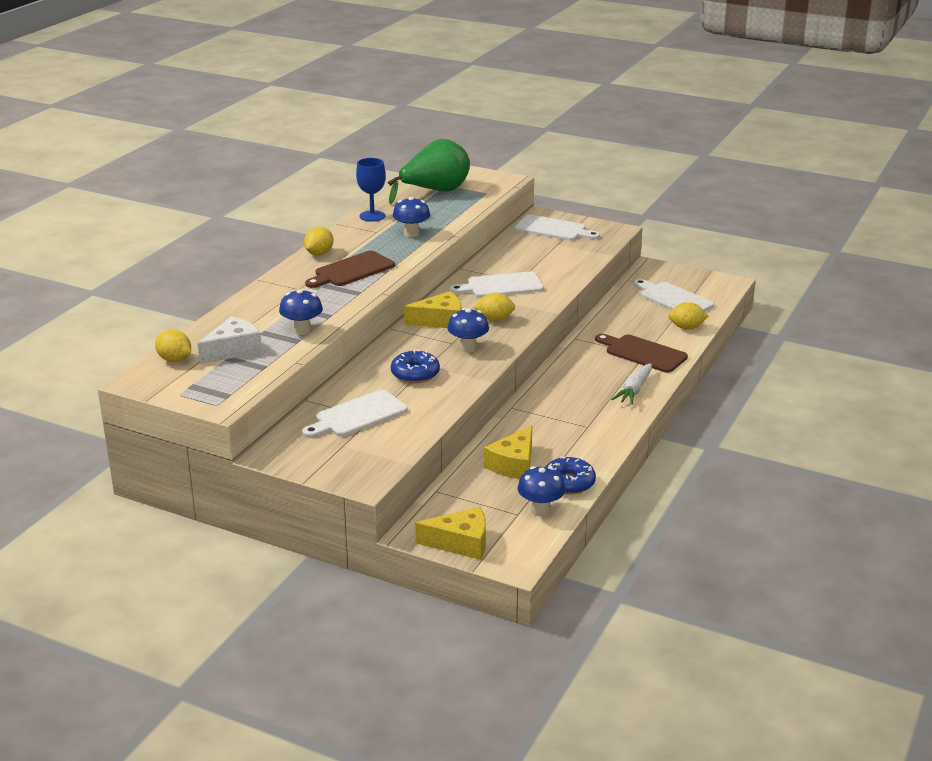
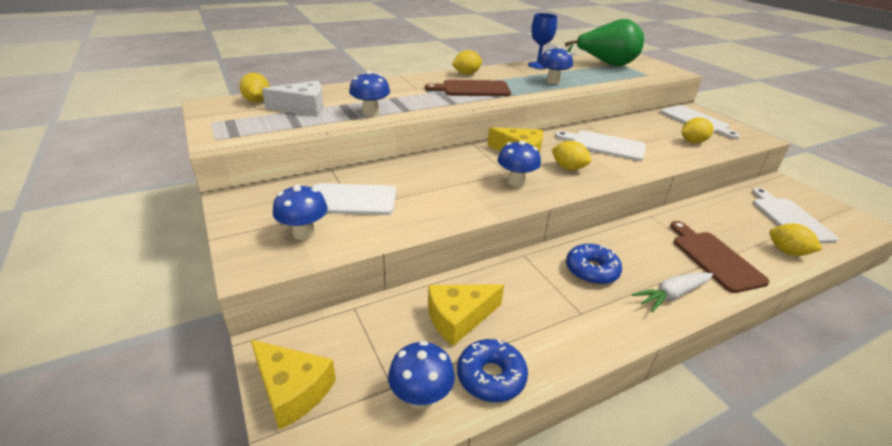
camera: 35 degrees right, 5 degrees up
(365, 449) = (304, 233): none -> blue mushroom
(415, 374) = (442, 185): blue donut -> blue donut (591, 270)
(567, 255) = (693, 142): none -> yellow lemon

